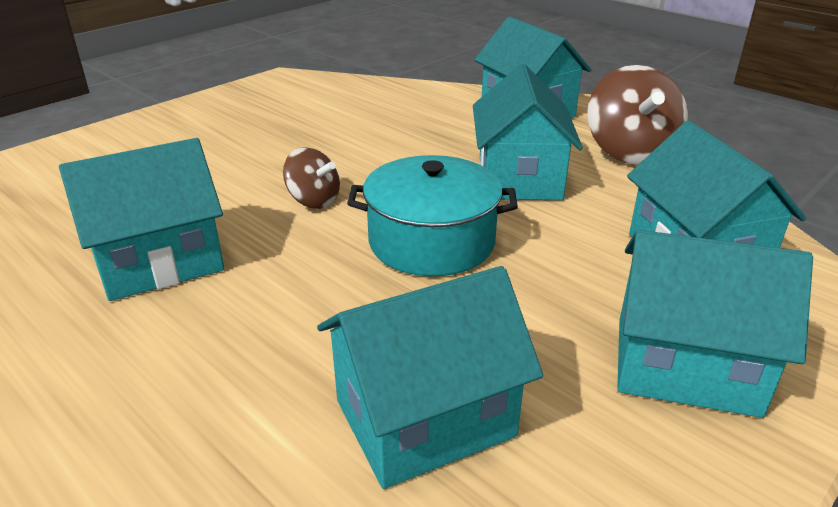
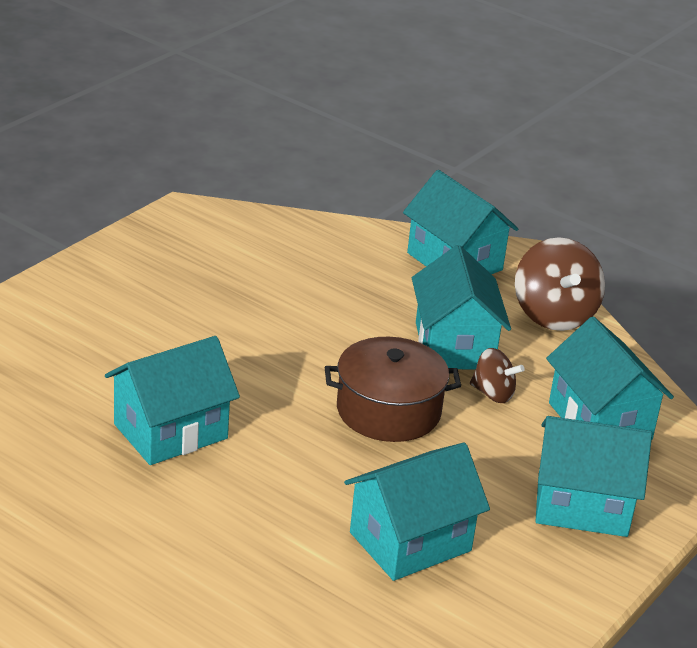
camera: 10 degrees left, 0 degrees up
(313, 200) = (276, 371): brown spinning top -> brown spinning top (493, 394)
(431, 241) = (388, 411): turquoise pot -> brown pot

